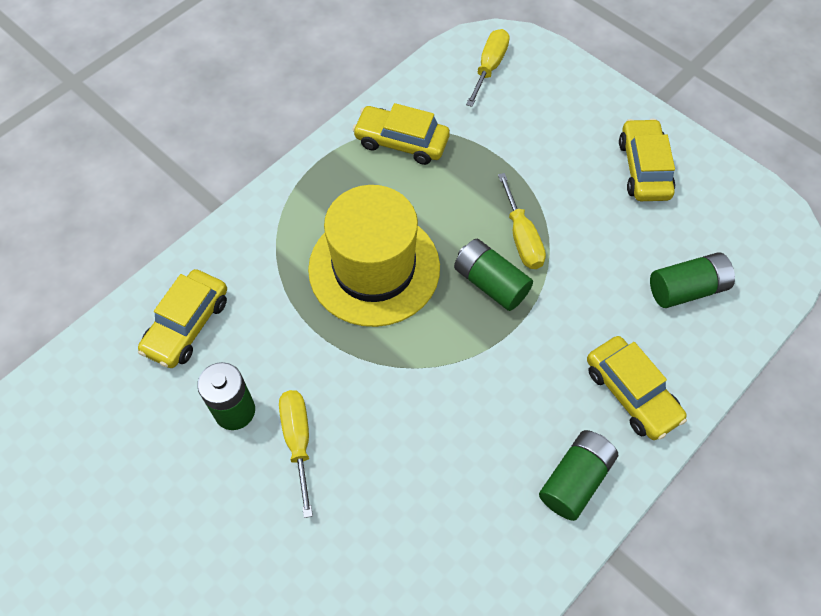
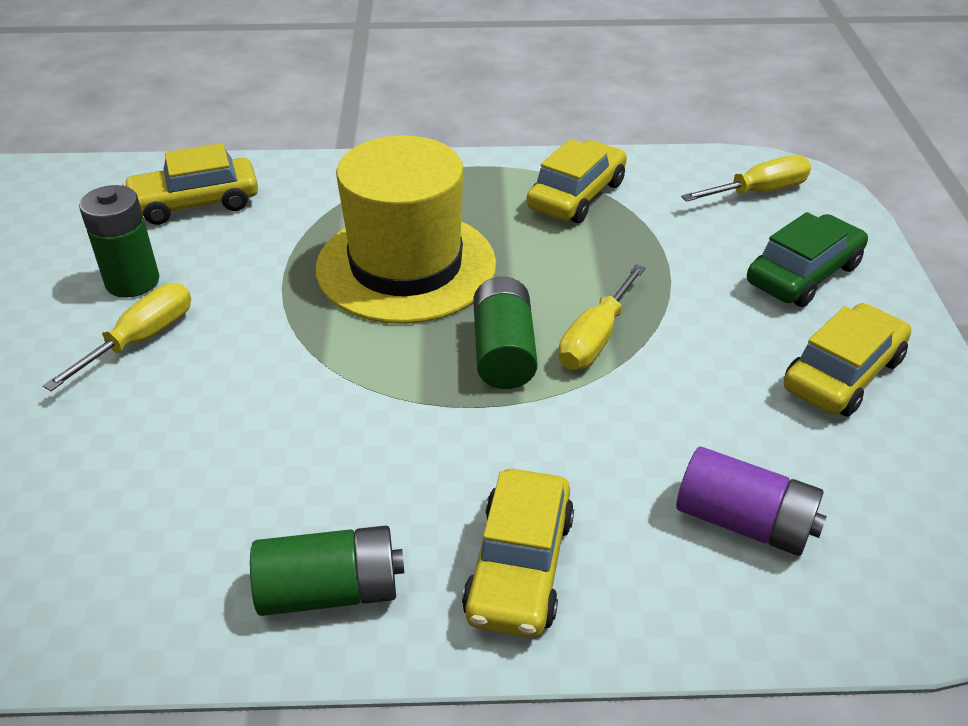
camera: 45 degrees right, 20 degrees down
(401, 142) = (576, 195): yellow car -> yellow car turned 60 degrees clockwise
(567, 114) = (803, 274): none -> green car
(686, 289) = (744, 522): green battery -> purple battery

